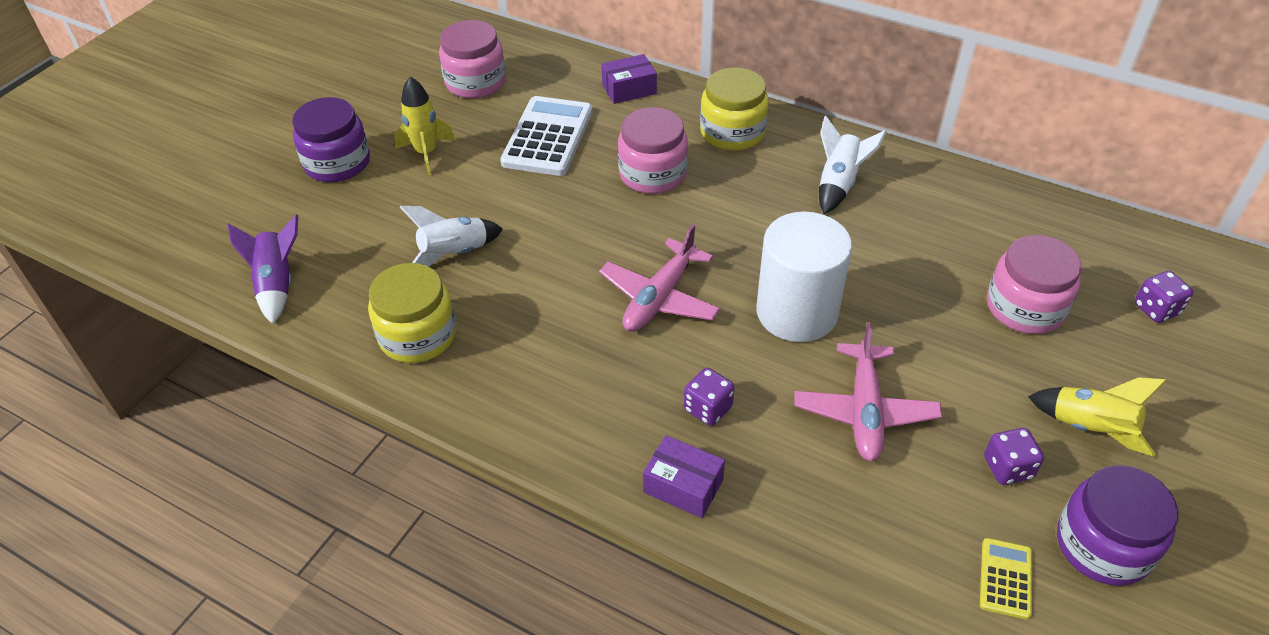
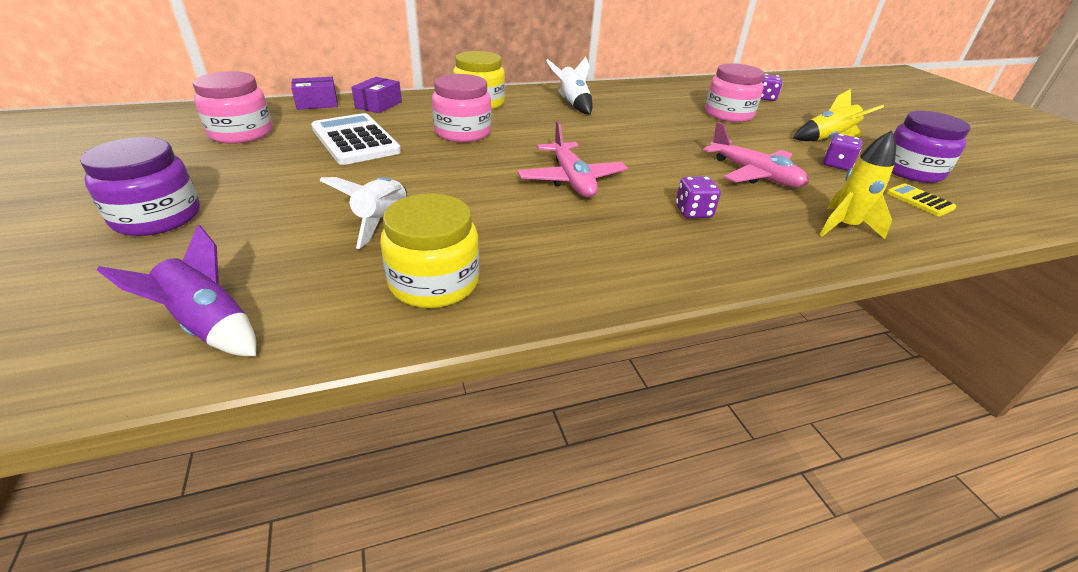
camera: 50 degrees left, 10 degrees down
(426, 153) = (255, 180): yellow rocket -> yellow rocket (844, 227)
(683, 486) = (754, 252): purple box -> purple box (317, 103)
(796, 312) = (650, 154): white cylinder -> none

